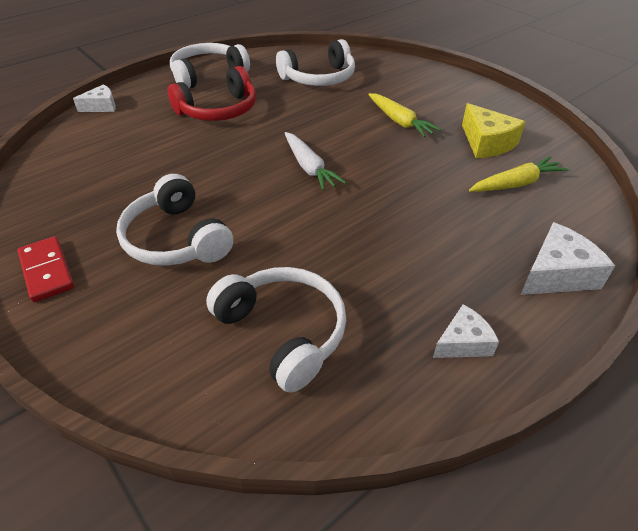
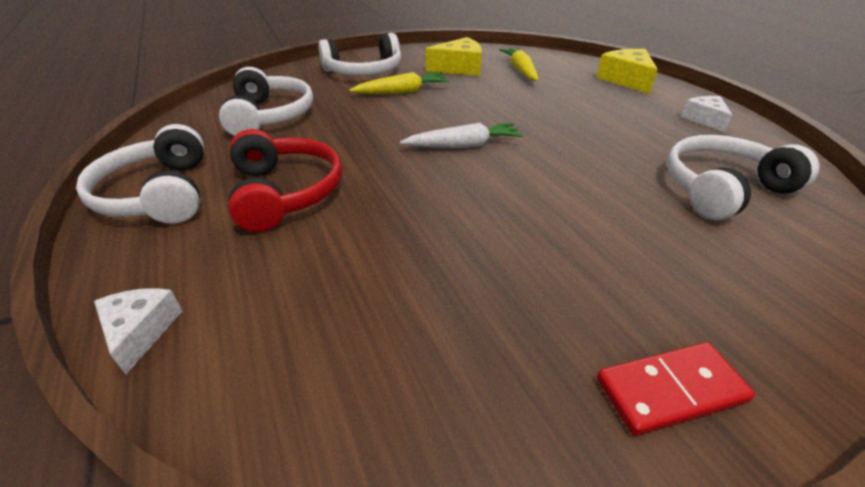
camera: 75 degrees left, 5 degrees down
(176, 239) = (587, 247): white headphones -> white headphones (364, 71)
(557, 274) = (626, 80): white cheese -> yellow cheese

